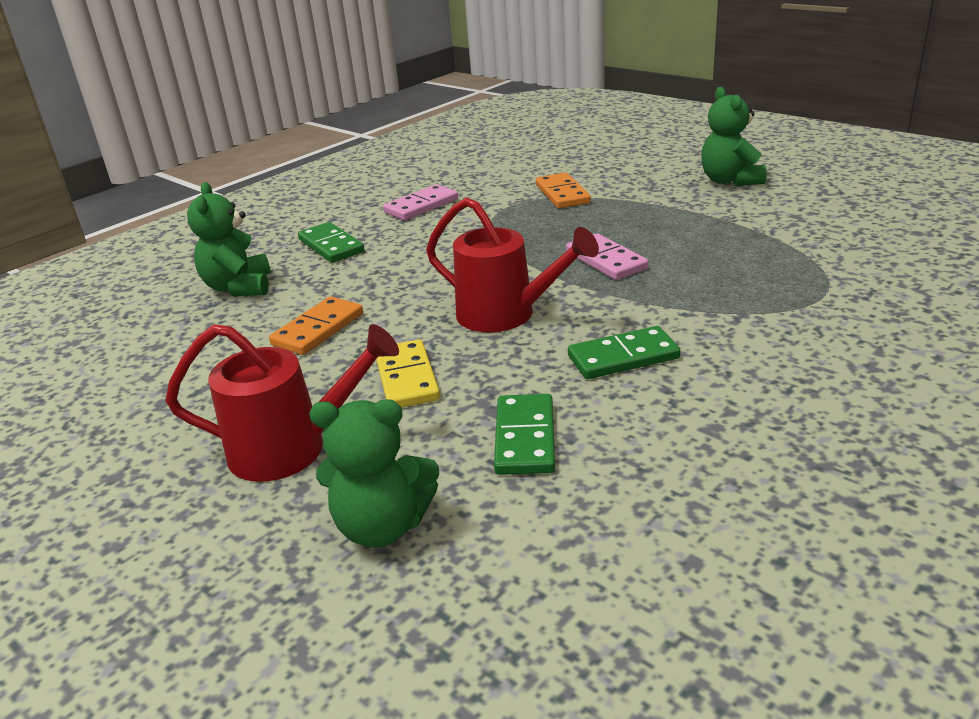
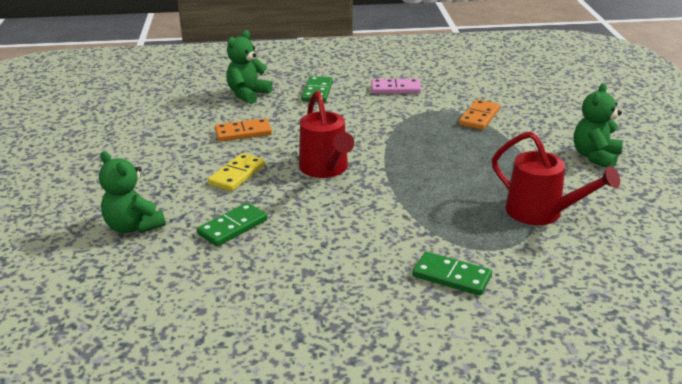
camera: 40 degrees right, 0 degrees up
(293, 448) = (154, 179): red watering can -> red watering can (542, 213)
(606, 260) = (424, 167): pink domino -> none
(623, 357) = (335, 219): green domino -> green domino (452, 276)

